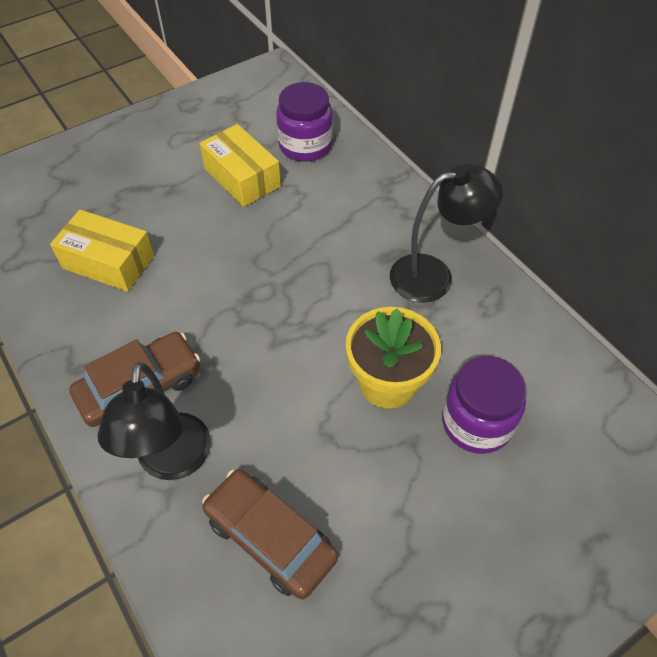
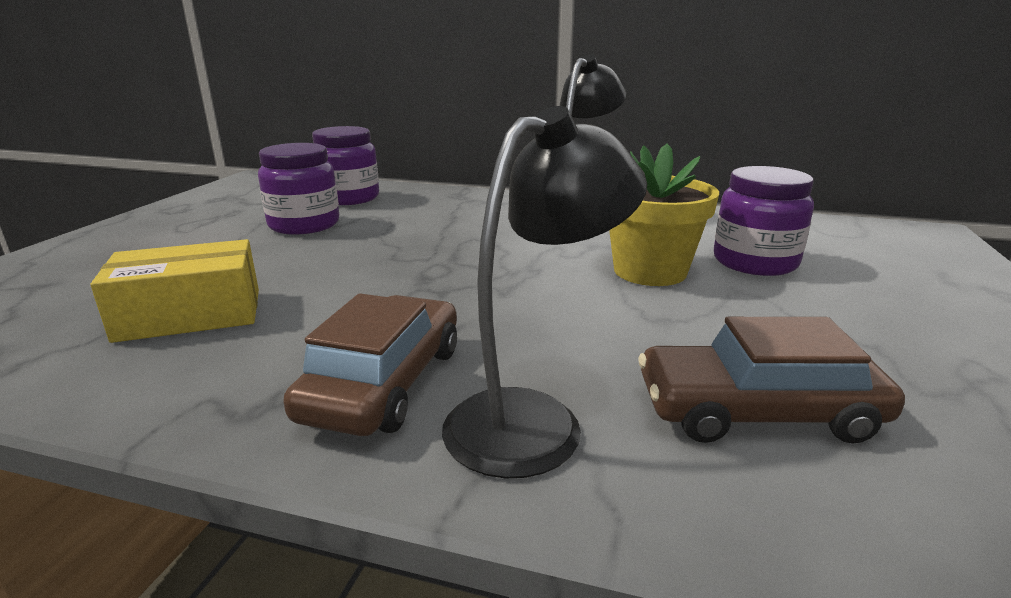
camera: 40 degrees left, 30 degrees down
(172, 462) = (534, 419): black lamp -> black lamp turned 90 degrees counterclockwise
(242, 177) = (304, 225): yellow box -> purple jar

